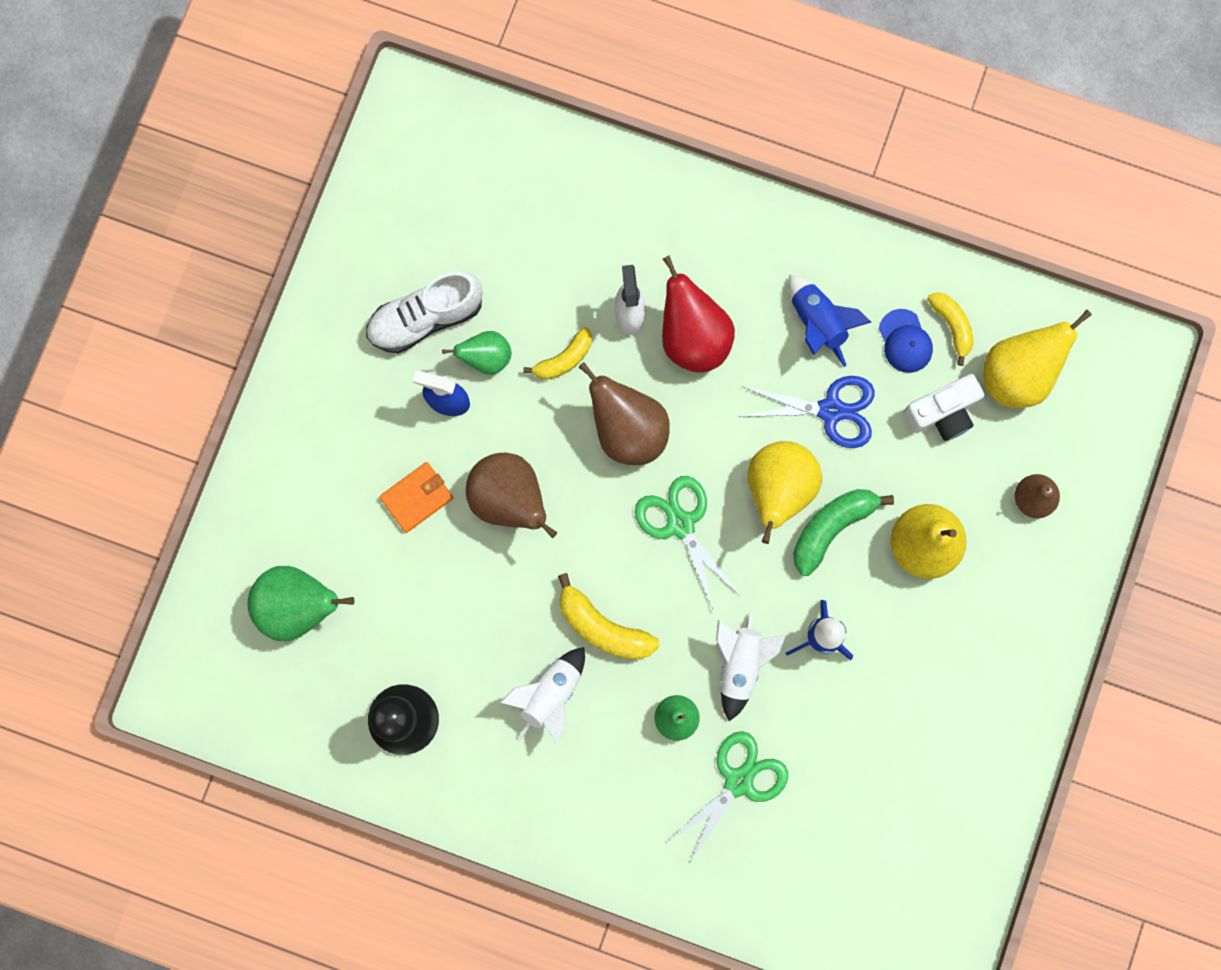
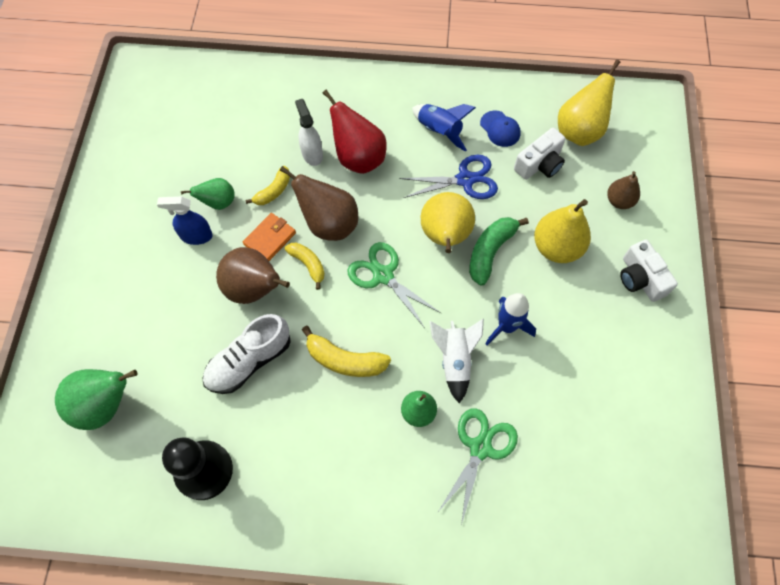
camera: 15 degrees left, 15 degrees down
(417, 497) = (185, 304): orange wallet -> orange wallet (270, 238)
(426, 318) = (170, 188): white shoe -> white shoe (249, 361)
(550, 694) = (317, 420): white rocket -> none
(952, 326) = (527, 114): yellow banana -> yellow banana (308, 265)
(1017, 618) = (640, 278): none -> white camera

